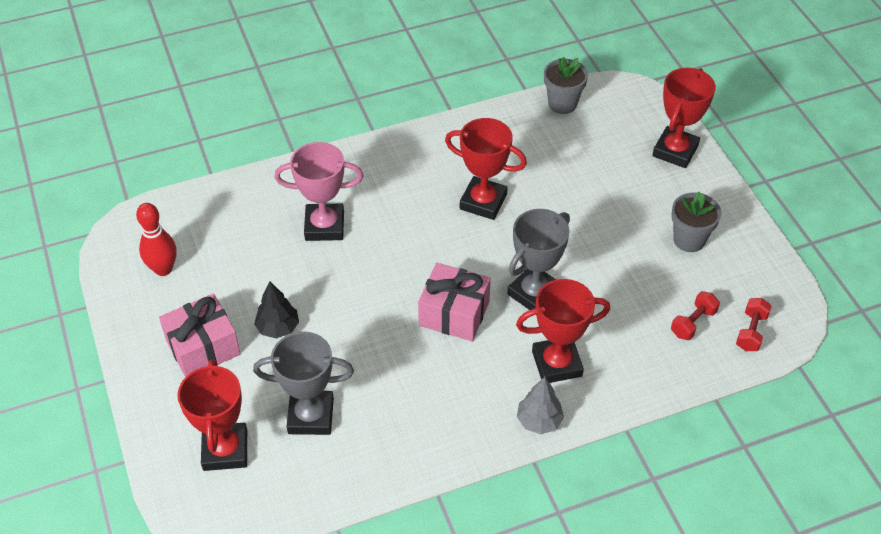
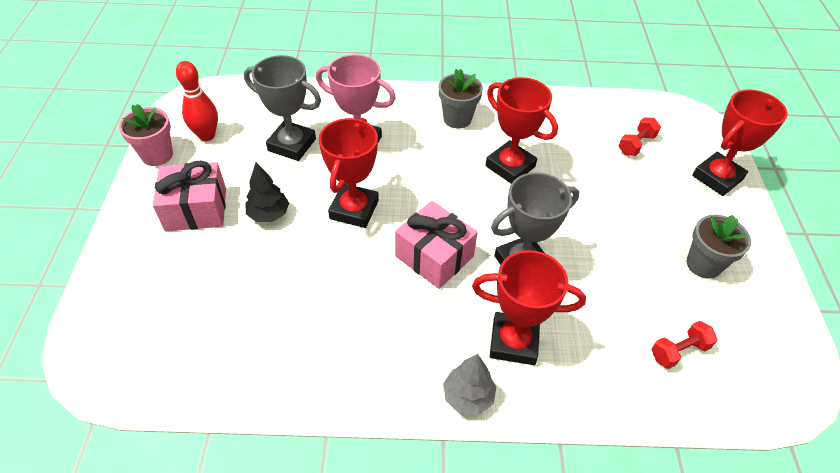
camera: 20 degrees right, 0 degrees up
(125, 307) = (157, 155): none -> pink flower pot
(225, 450) = (154, 309): red trophy -> red trophy (354, 209)
(311, 416) = (249, 305): grey trophy -> grey trophy (292, 145)
(562, 104) = (621, 107): grey flower pot -> grey flower pot (457, 119)
(751, 332) = (743, 384): red dumbbell -> red dumbbell (636, 144)

